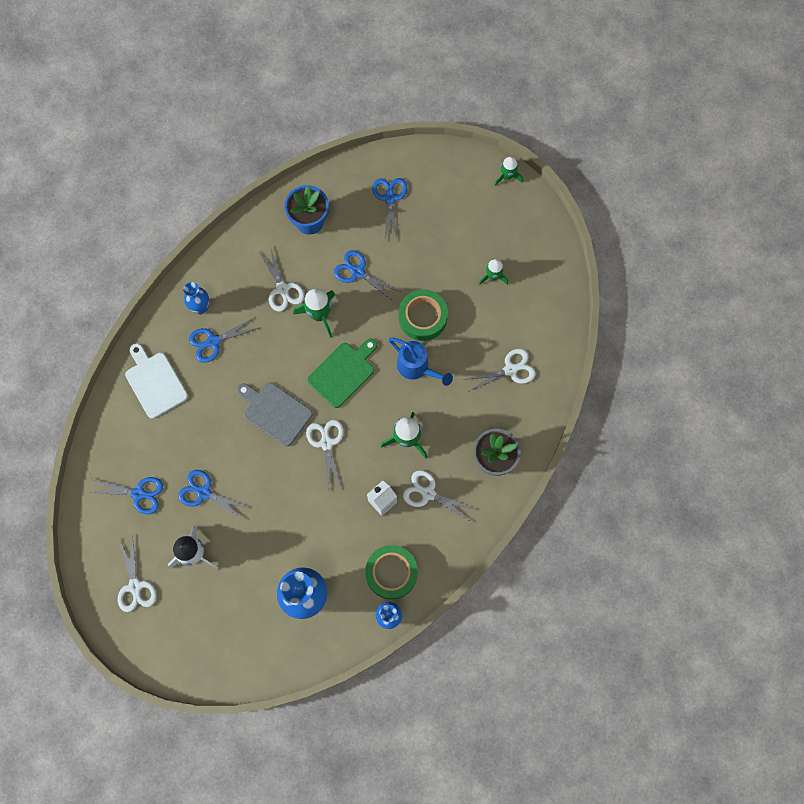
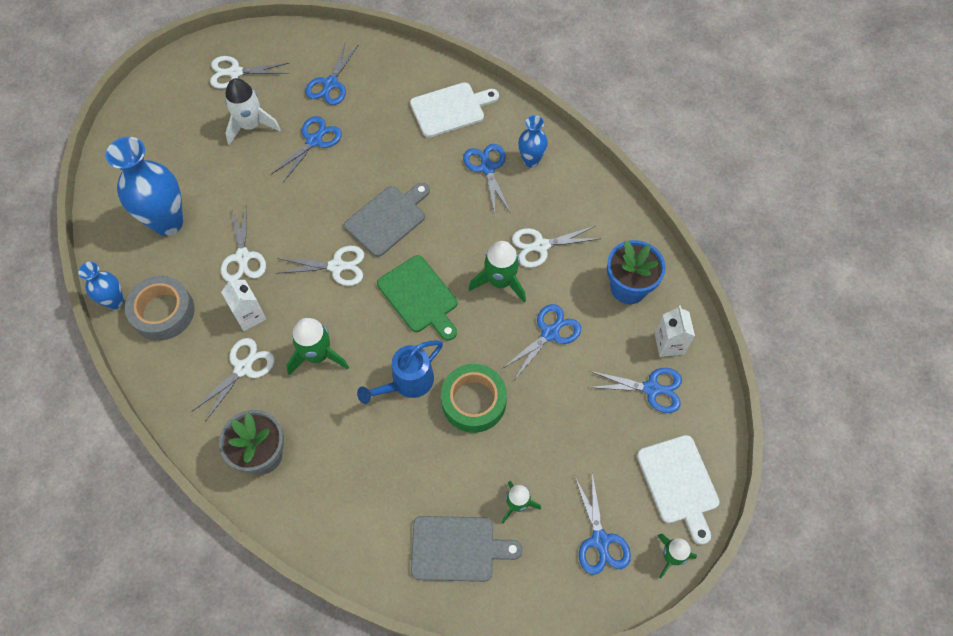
camera: 100 degrees right, 10 degrees down
(352, 189) = (669, 344): none -> white carton
(391, 573) = (163, 312): green tape -> grey tape
(456, 175) = (679, 483): none -> white cutting board
(506, 220) = (600, 540): none -> blue scissors
(510, 370) = (377, 501): white scissors -> white scissors (243, 257)
(531, 310) = (457, 548): none -> grey cutting board

